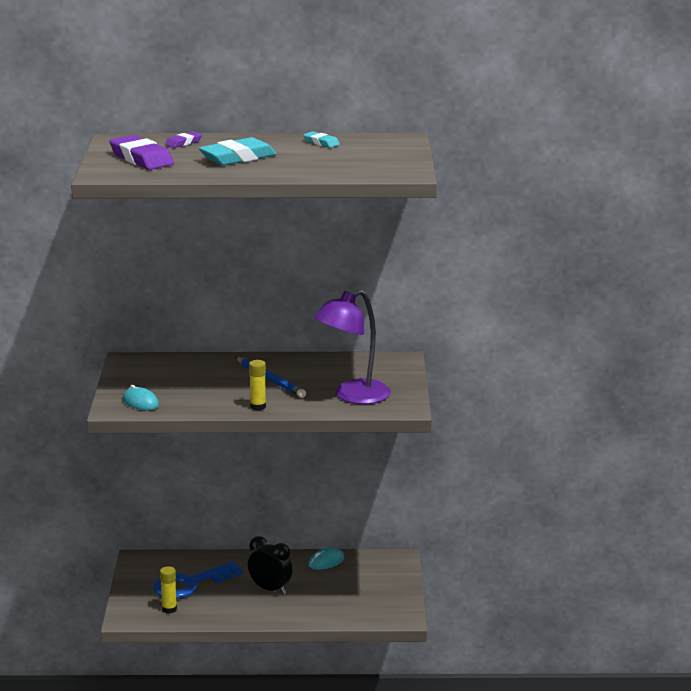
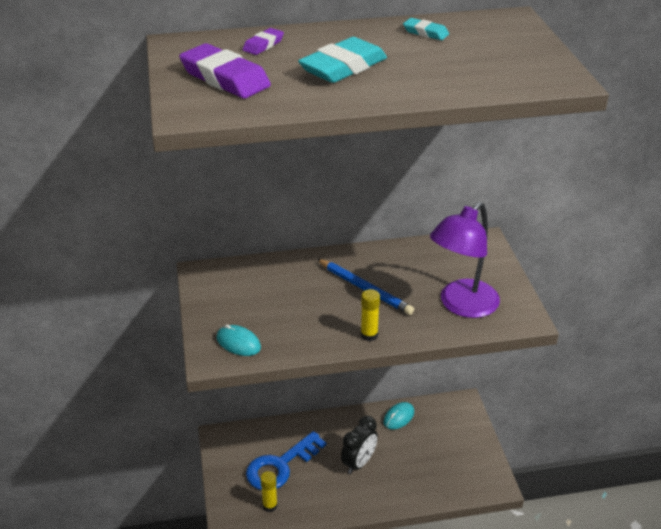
camera: 10 degrees left, 15 degrees up
(270, 589) = (359, 463): black clock -> black clock turned 105 degrees clockwise

